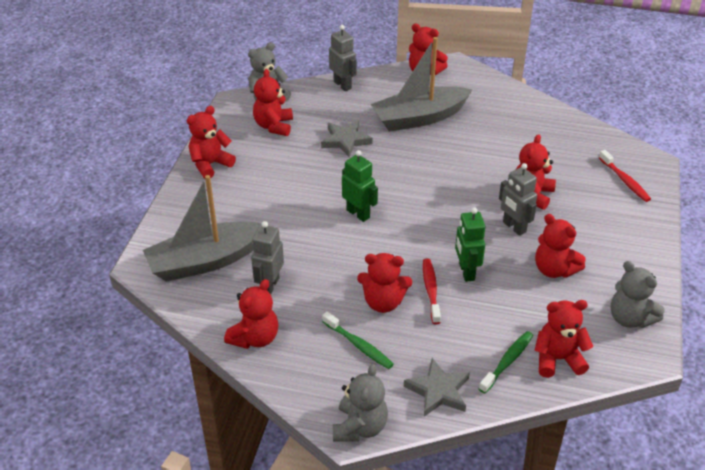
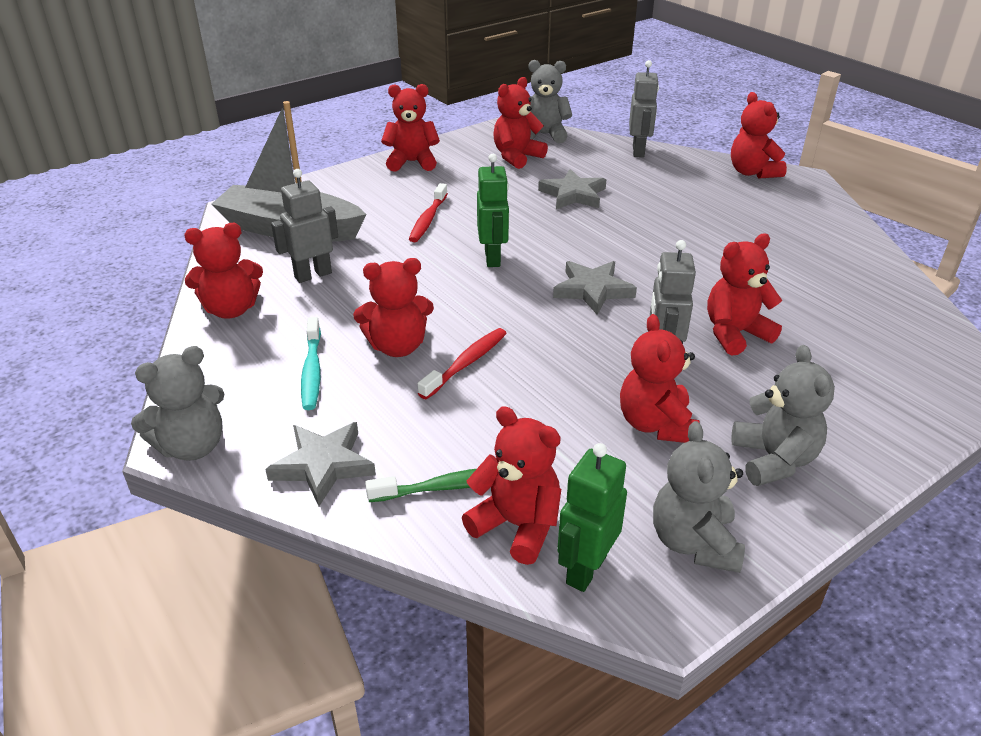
camera: 40 degrees right, 5 degrees down
(359, 345) = (312, 371): green toothbrush -> turquoise toothbrush
(383, 302) = (397, 346): red teddy bear -> red teddy bear turned 60 degrees counterclockwise
(419, 118) = (688, 207): grey boat -> none
(437, 206) = (592, 290): none -> grey star
(466, 272) = (535, 367): green robot -> green robot (585, 569)
(617, 257) = (774, 460): none -> grey teddy bear
(625, 181) = (904, 380): red toothbrush -> red toothbrush (428, 219)

